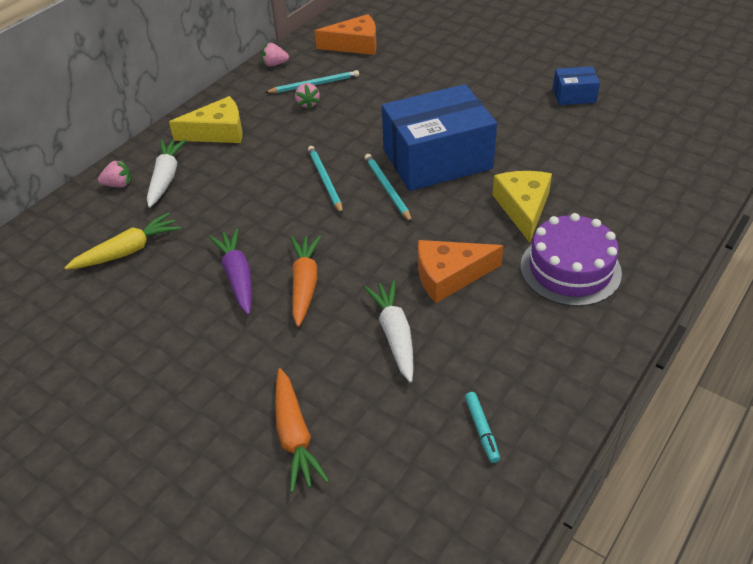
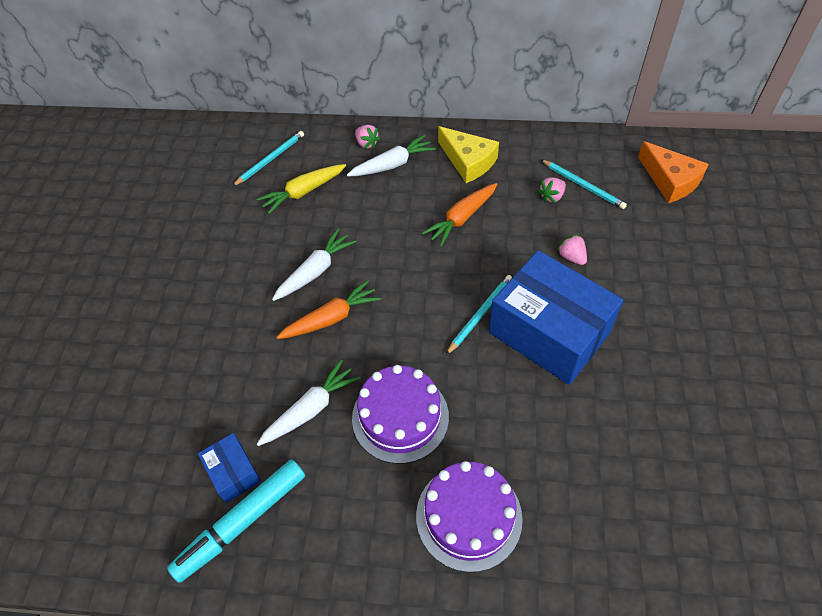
camera: 60 degrees right, 10 degrees up
(127, 251) = (303, 192): yellow carrot -> yellow carrot turned 120 degrees clockwise
(237, 276) = (315, 271): purple carrot -> white carrot
(274, 64) = (588, 143): pink strawberry -> pink strawberry (571, 257)
(295, 435) = (183, 394): orange carrot -> orange carrot (462, 218)
(325, 181) = (459, 265): turquoise pencil -> turquoise pencil (270, 160)
(449, 276) = (400, 417): orange cheese -> purple cake
(482, 430) = (242, 522): turquoise marker -> turquoise marker, size x2.15
(523, 208) = (529, 437): yellow cheese -> none
(574, 95) = (753, 407): blue box -> blue box (233, 473)

